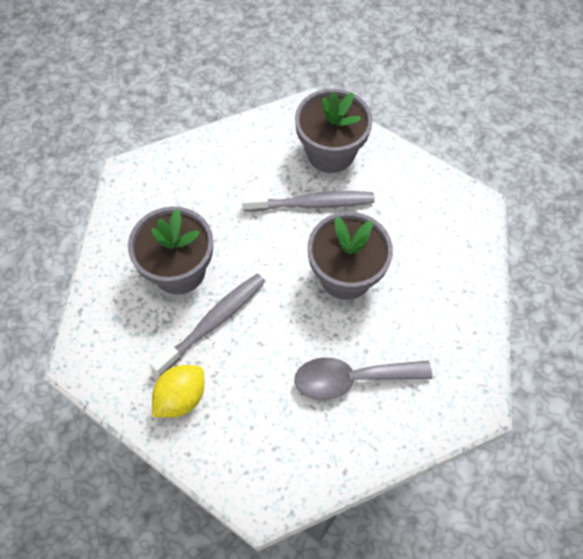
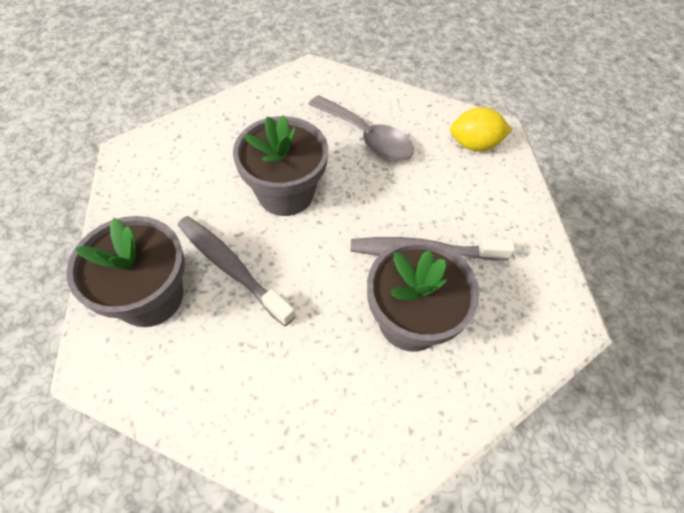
camera: 135 degrees left, 5 degrees down
(181, 397) = (500, 223): yellow lemon -> yellow lemon (474, 144)

